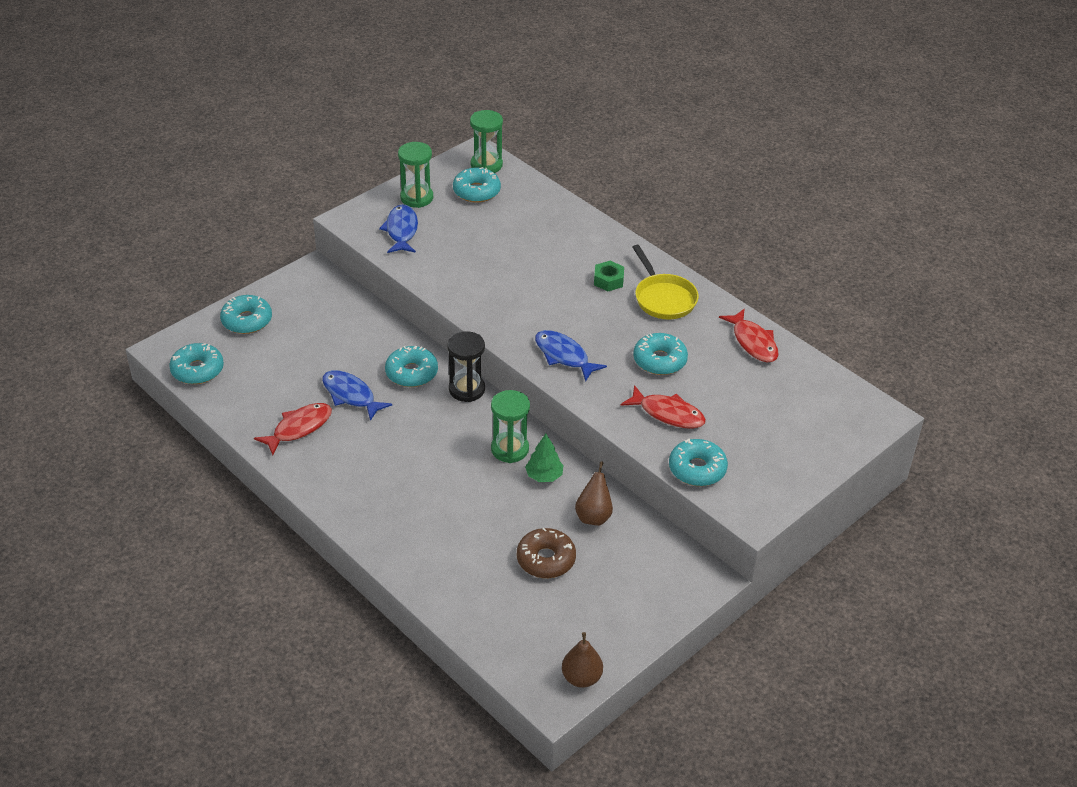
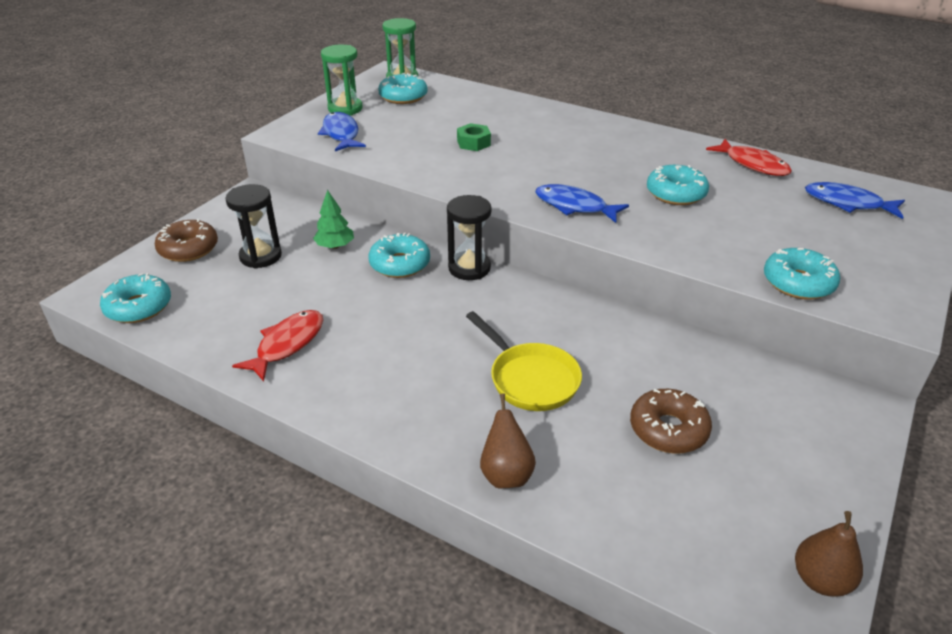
camera: 15 degrees left, 5 degrees down
(247, 321) = (188, 249): turquoise donut -> brown donut
(302, 341) = (260, 256): none -> black hourglass
(351, 395) = (338, 298): blue fish -> blue fish (848, 203)
(510, 449) = (550, 316): green hourglass -> none
(544, 476) = (606, 336): green tree -> green tree (335, 246)
(593, 516) = (690, 367): brown pear -> brown pear (506, 474)
(608, 280) = (575, 140): green nut -> green nut (473, 143)
(663, 298) = (639, 145): yellow pan -> yellow pan (530, 379)
(668, 414) = (722, 237): red fish -> none

